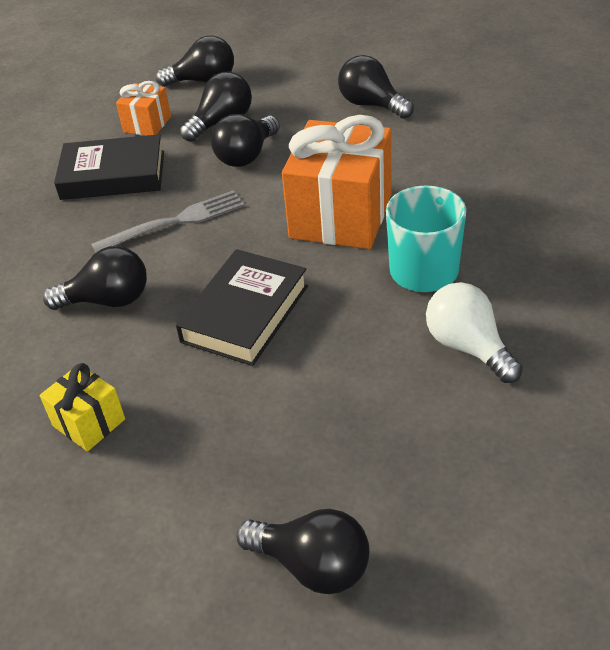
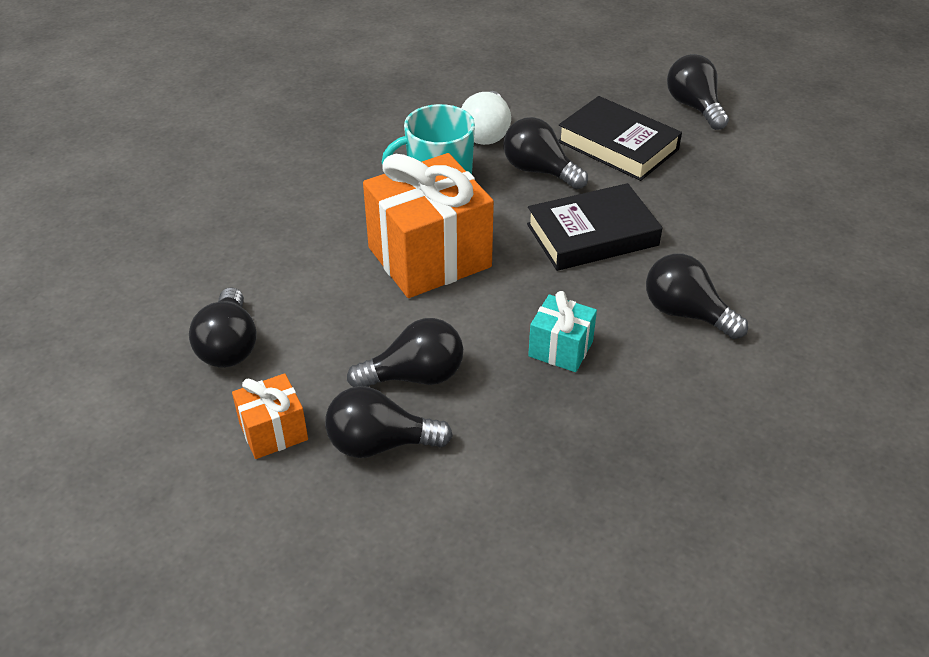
camera: 140 degrees left, 0 degrees up
(89, 422) = (767, 235): yellow gift -> none
(113, 175) = (564, 456): black book -> black book (618, 145)
(147, 124) = (454, 512): orange gift -> orange gift (273, 431)
(175, 221) = (560, 349): grey fork -> turquoise gift
(203, 81) = (310, 540): black light bulb -> black light bulb (539, 171)

